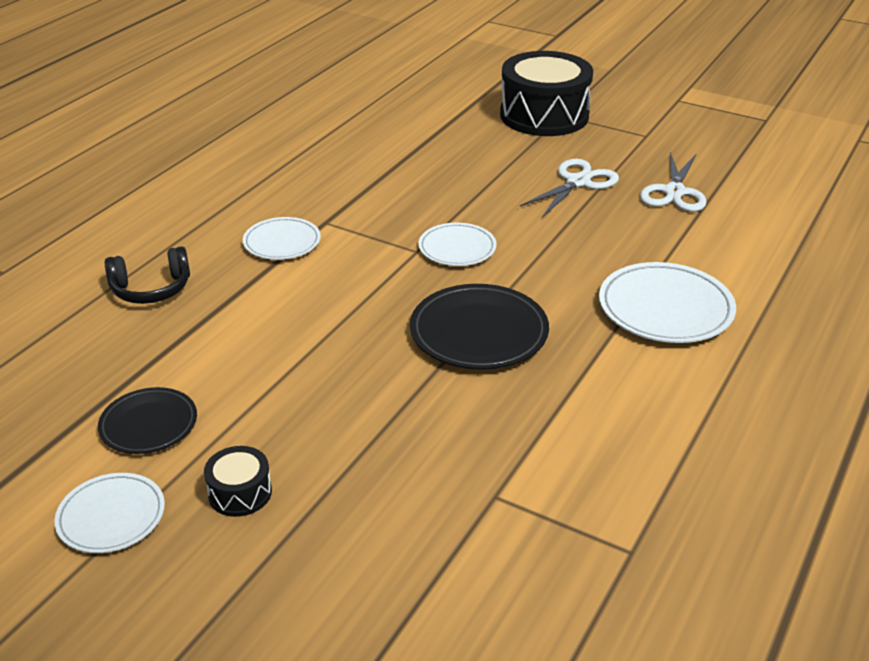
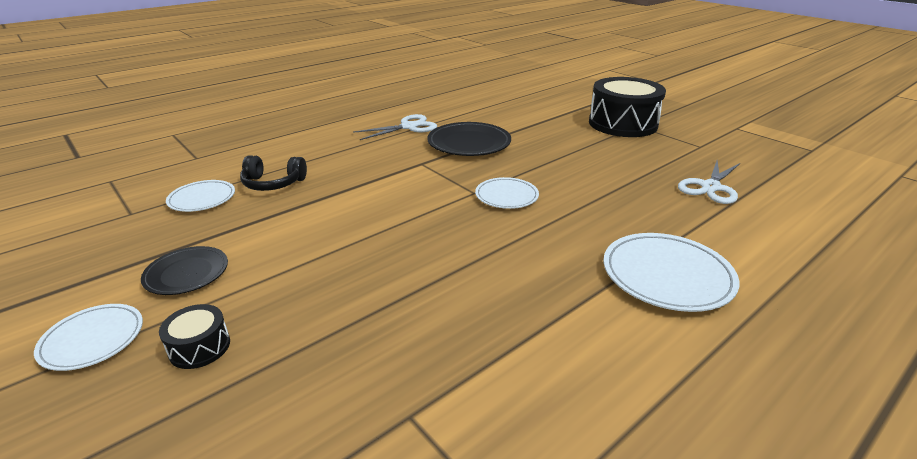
camera: 20 degrees right, 5 degrees down
(282, 242) = (382, 170): white plate -> white plate (202, 199)
(479, 332) = (486, 260): black plate -> black plate (469, 143)
(578, 182) = (629, 168): white scissors -> white scissors (408, 127)

